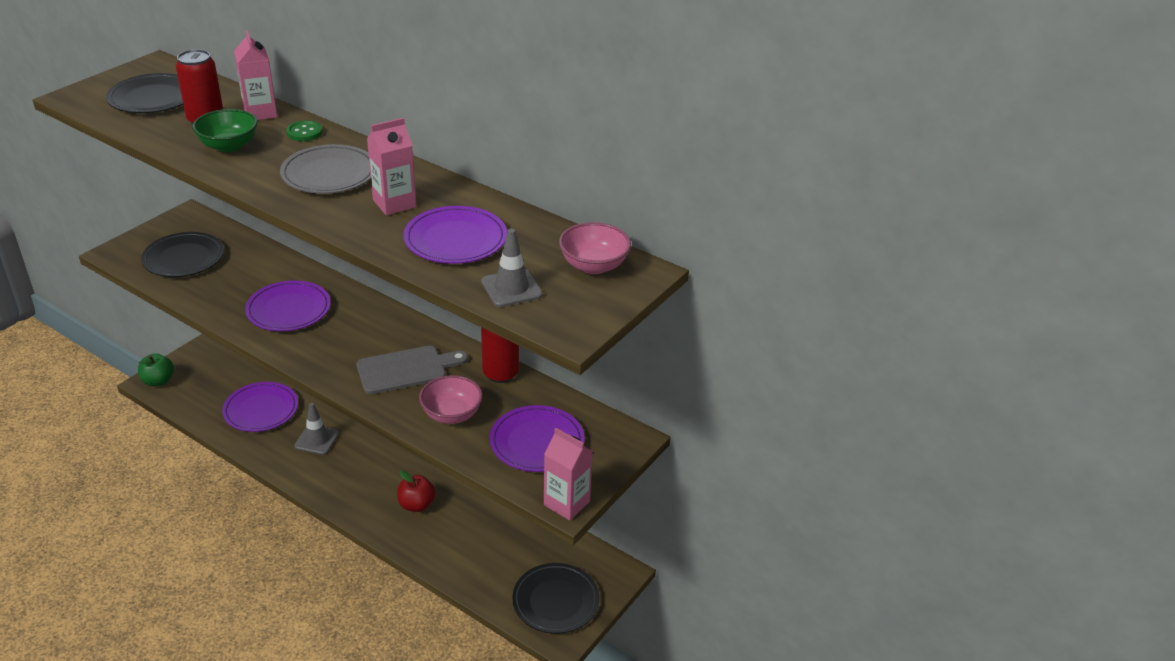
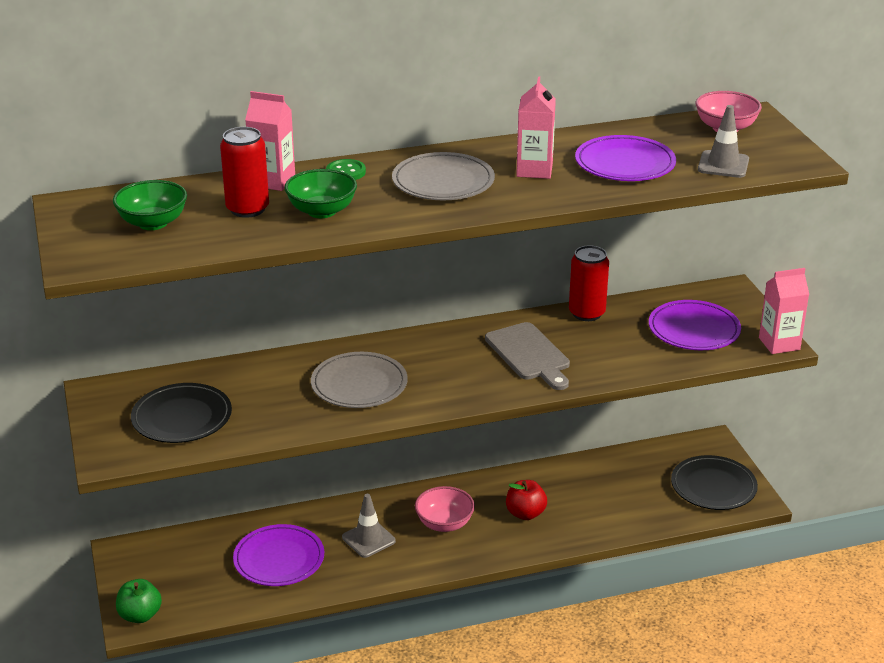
camera: 50 degrees left, 5 degrees down
(153, 98) = (153, 223): black plate -> green bowl
(288, 309) = (359, 384): purple plate -> grey plate
(406, 369) = (529, 354): grey cutting board -> grey cutting board turned 135 degrees clockwise
(451, 414) = (616, 354): pink bowl -> pink bowl (444, 524)

